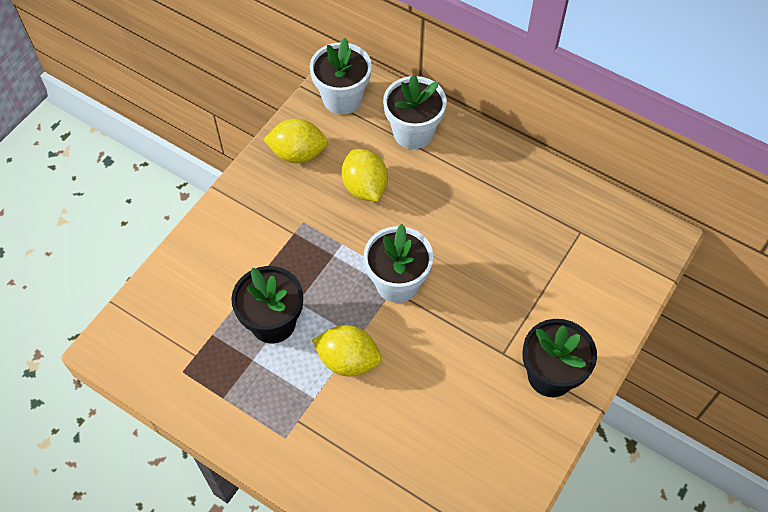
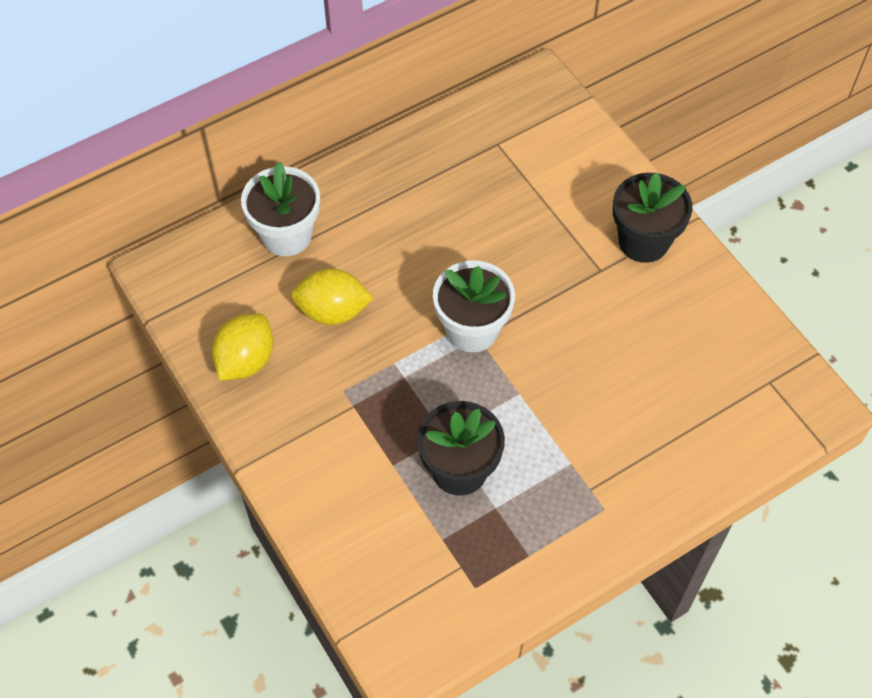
camera: 65 degrees left, 0 degrees up
(342, 98) = (194, 285): white flower pot -> none
(348, 360) = (542, 413): yellow lemon -> none

